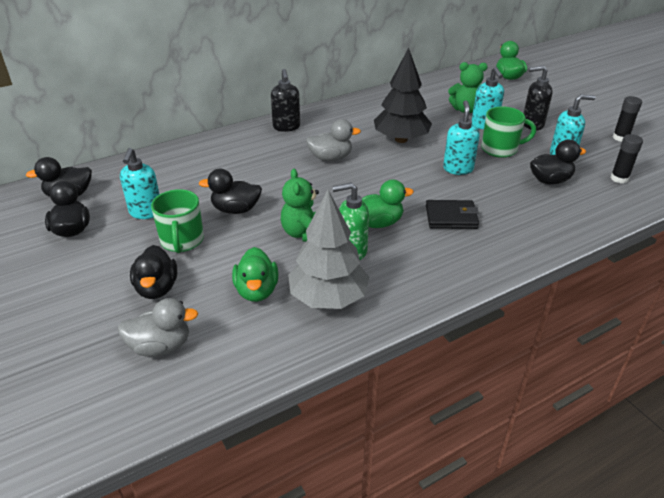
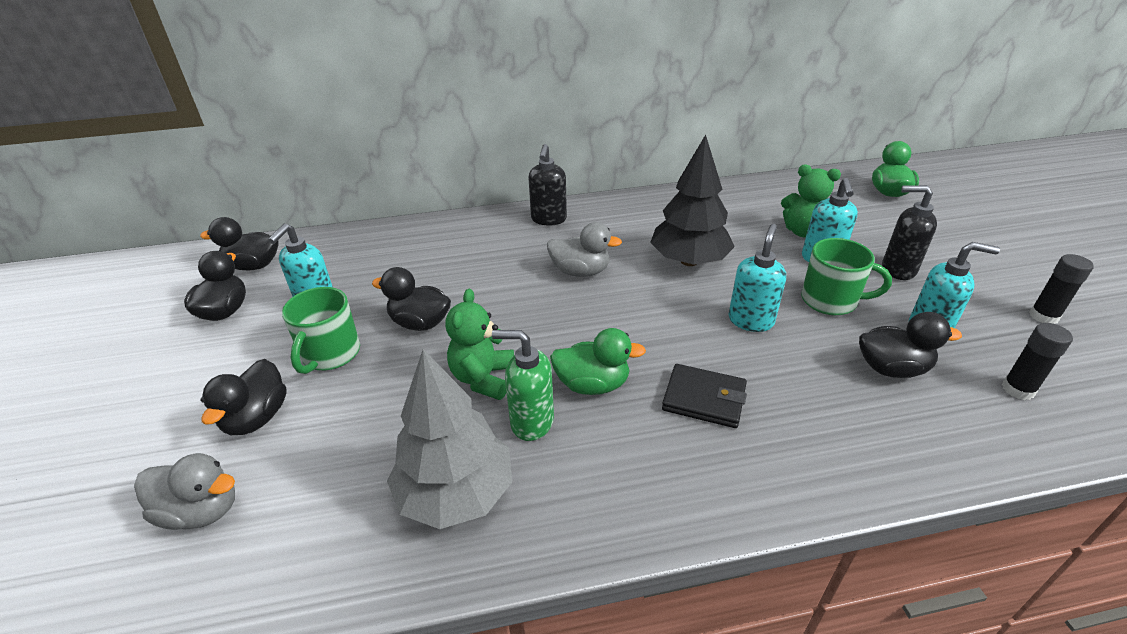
camera: 20 degrees right, 0 degrees up
(257, 291) = (370, 455): green duck -> none

